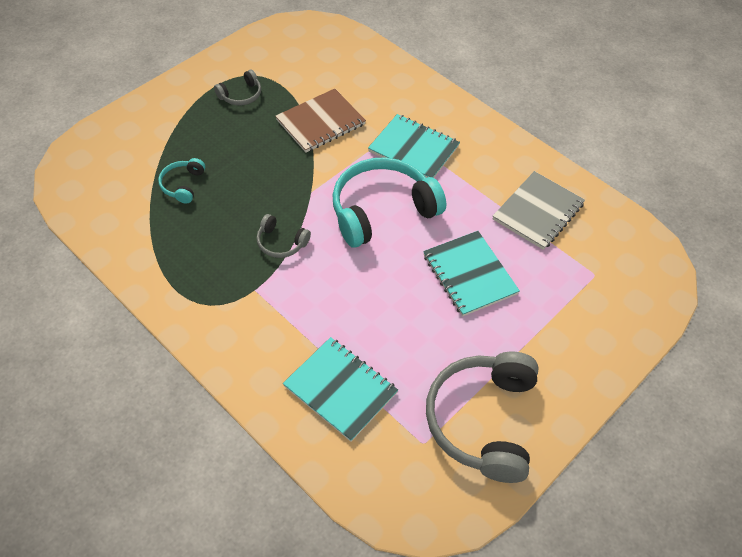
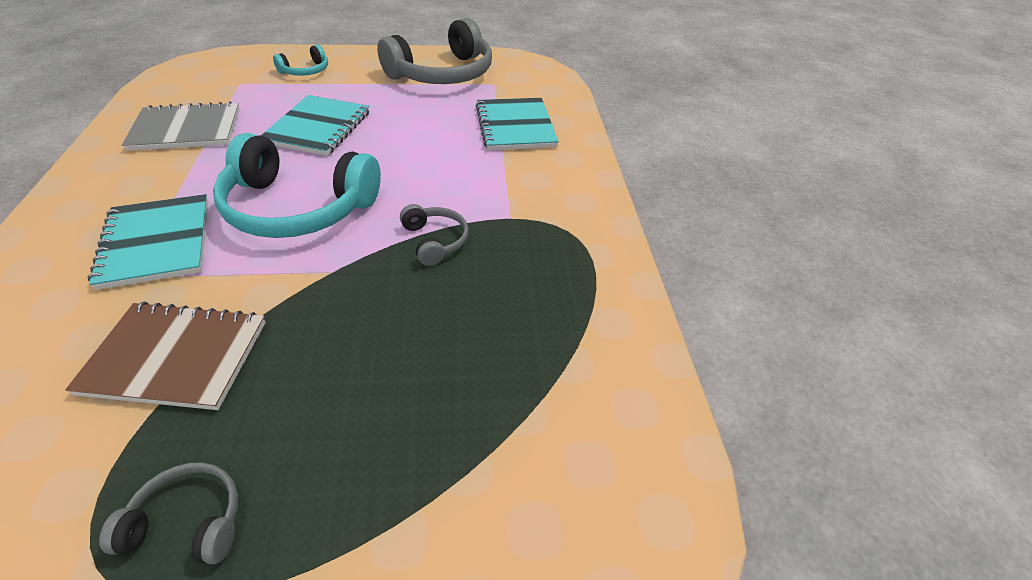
camera: 140 degrees left, 10 degrees down
(183, 185) = (473, 392): turquoise headphones -> turquoise headphones (306, 71)

